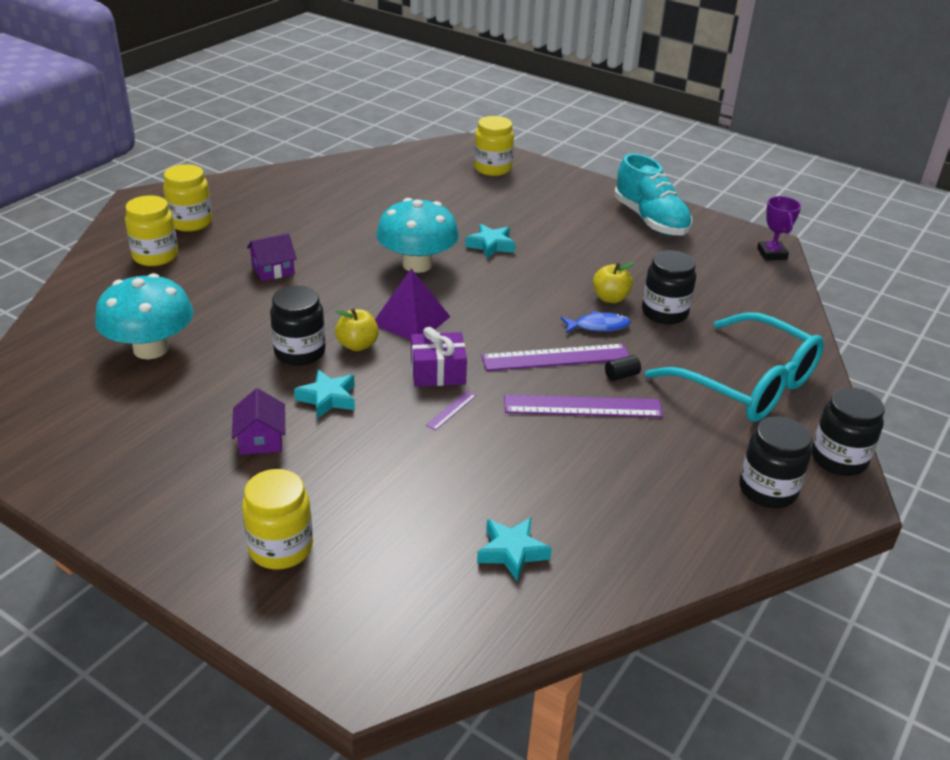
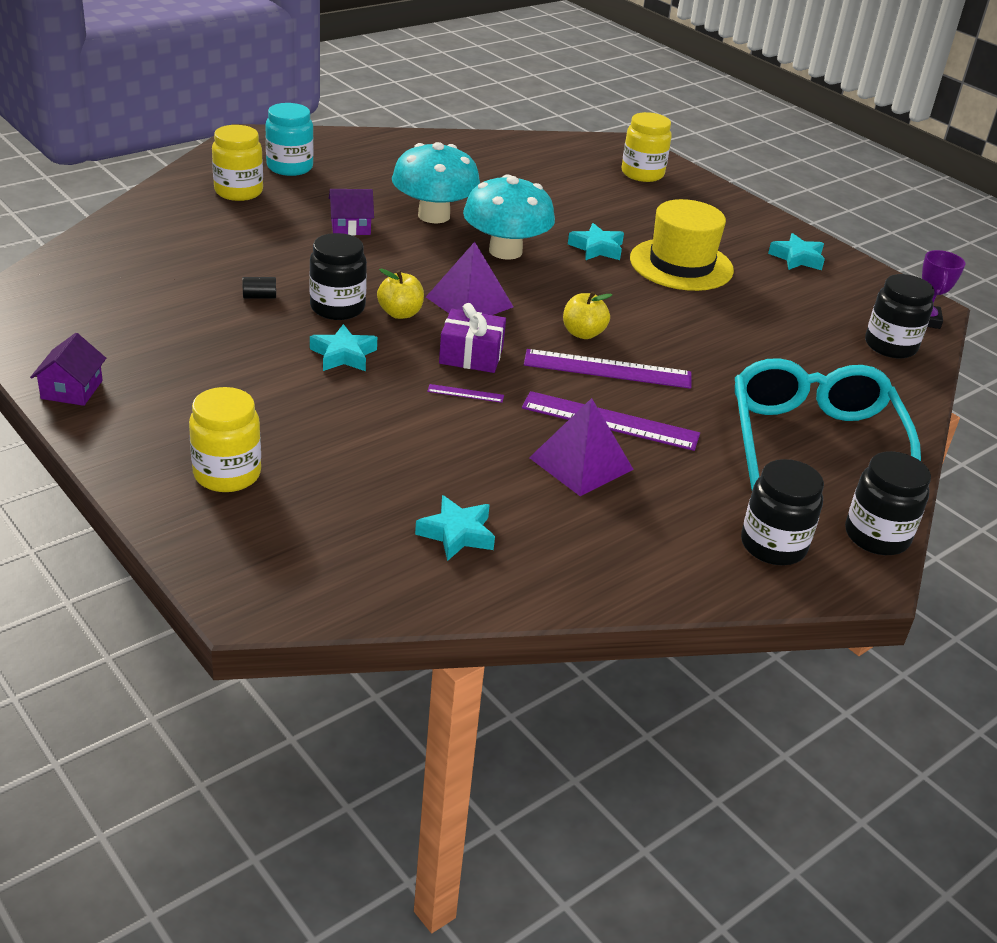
camera: 15 degrees right, 0 degrees up
(151, 349) = (192, 274): turquoise mushroom -> turquoise mushroom (434, 215)
(191, 222) = (290, 167): yellow jar -> turquoise jar
(261, 439) = (257, 376): purple house -> purple house (72, 389)
(451, 410) = (465, 393): purple ruler -> purple ruler turned 45 degrees clockwise
(565, 246) = (681, 265): none -> yellow hat
(580, 453) = (581, 463): none -> purple pyramid
(598, 326) = (673, 349): blue fish -> none
(610, 298) = (703, 325): yellow apple -> yellow apple (583, 333)
(621, 375) = (671, 401): black cylinder -> black cylinder (259, 297)
(650, 220) = (797, 258): turquoise shoe -> turquoise star
(664, 313) = (758, 352): black jar -> black jar (890, 346)
(747, 384) = (813, 441): turquoise glasses -> turquoise glasses turned 150 degrees counterclockwise

